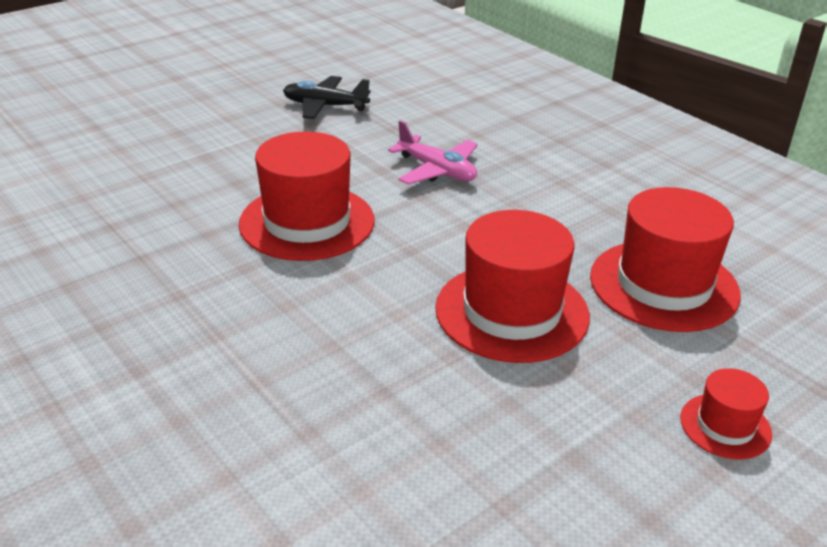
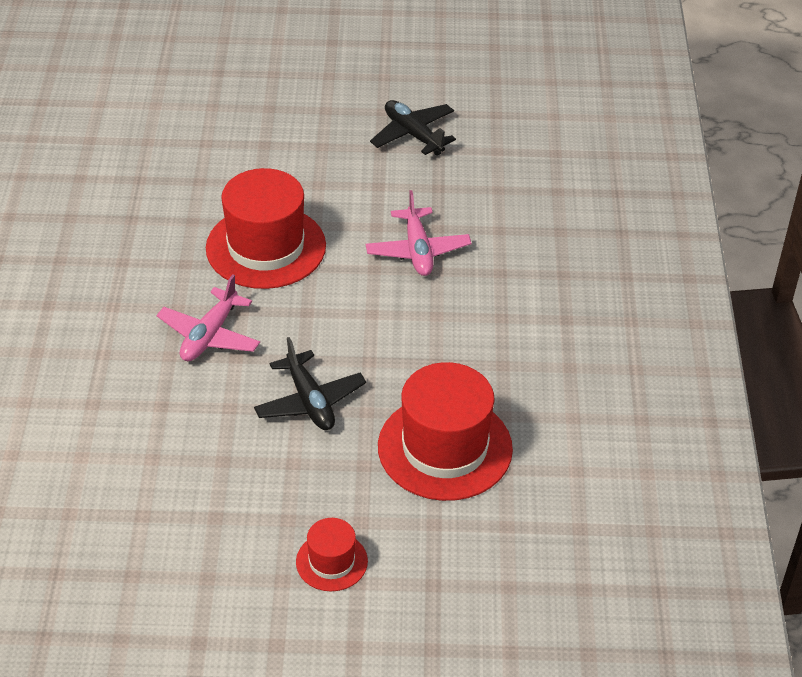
camera: 40 degrees right, 10 degrees up
(348, 310) = (209, 335): none -> pink plane
(512, 312) = (310, 401): red hat -> black plane

